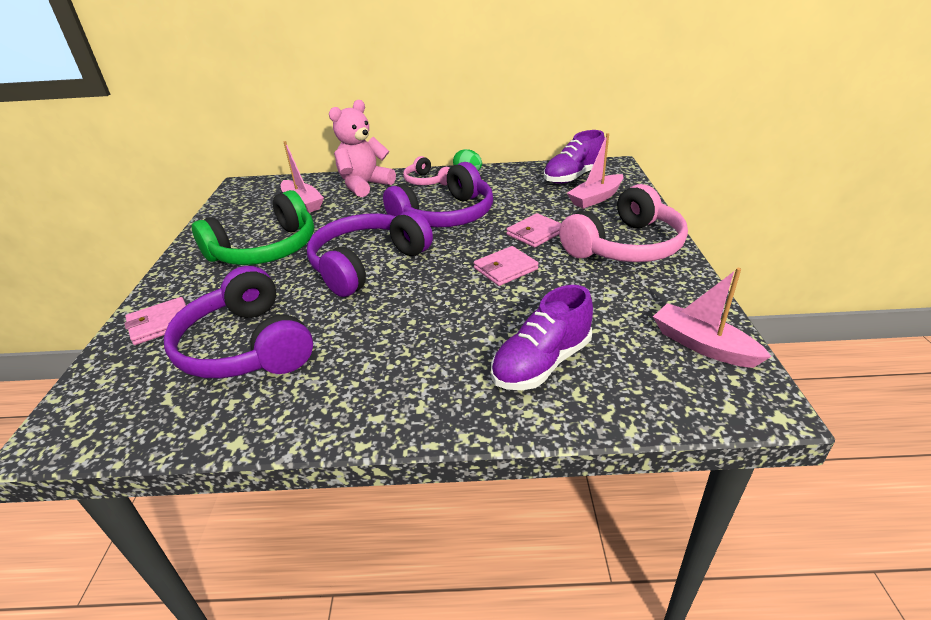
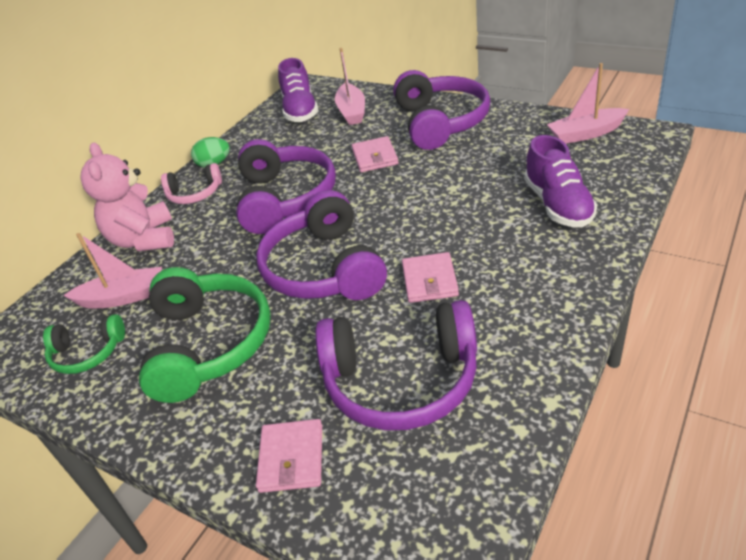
camera: 55 degrees left, 5 degrees up
(247, 213) = (87, 353): none -> green headphones
(505, 269) = (416, 188): pink wallet -> pink wallet (429, 280)
(625, 246) = (440, 122): pink headphones -> purple headphones

